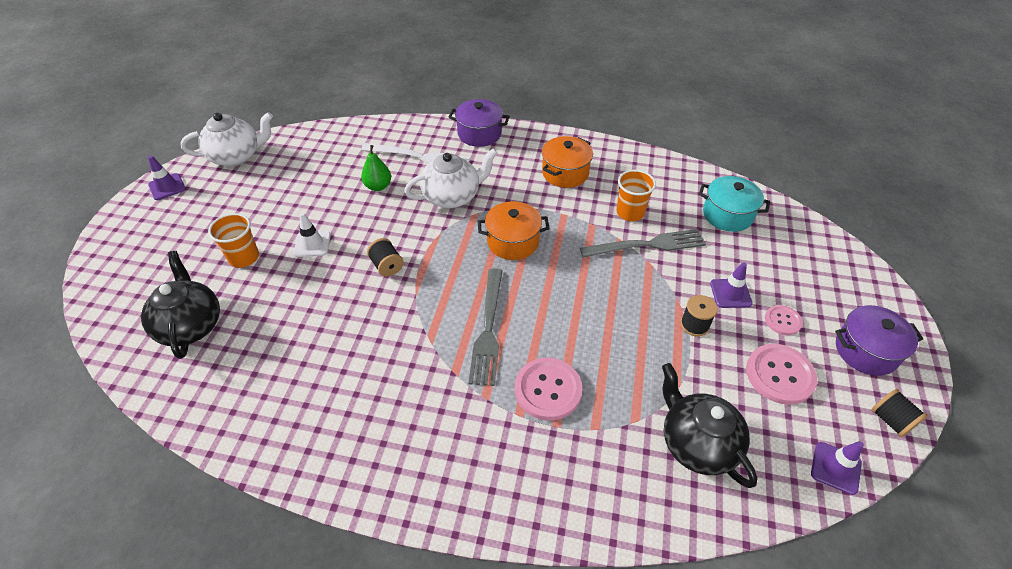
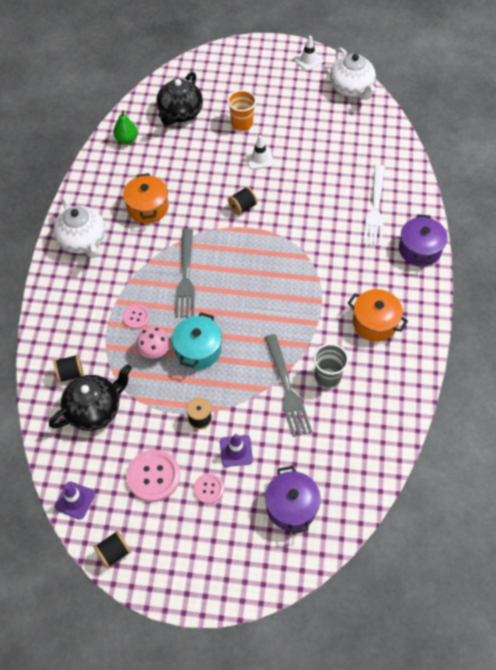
camera: 85 degrees right, 10 degrees up
(167, 187) = (308, 60): purple traffic cone -> white traffic cone
(191, 325) = (180, 113): black teapot -> black teapot turned 135 degrees clockwise
(378, 186) = (331, 186): green pear -> green pear (126, 139)
(452, 196) = (327, 239): white teapot -> white teapot (83, 241)
(488, 330) = (186, 277): grey fork -> grey fork turned 90 degrees counterclockwise
(513, 241) = (278, 286): orange pot -> orange pot (147, 207)
(548, 390) = (136, 317): pink button -> pink button, size x0.57
(601, 369) = (154, 351): none -> pink mushroom
(630, 212) = (327, 376): orange cup -> grey cup
(642, 477) = (70, 373): none -> black spool
(727, 215) = (337, 462): turquoise pot -> turquoise pot (198, 350)
(866, 351) = (180, 552): purple pot -> purple pot (291, 506)

